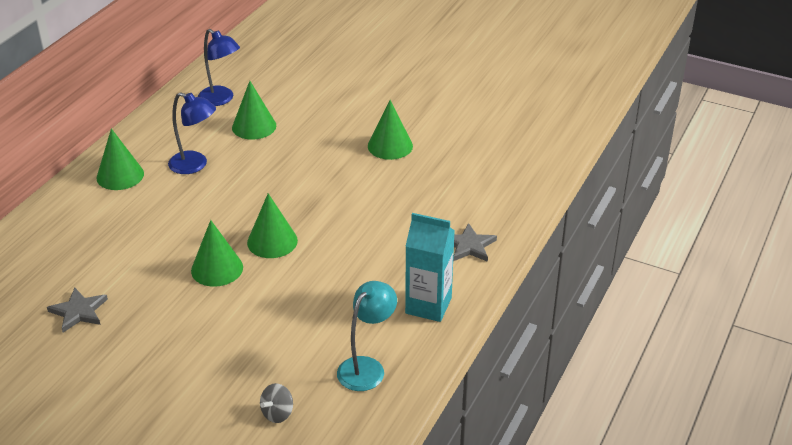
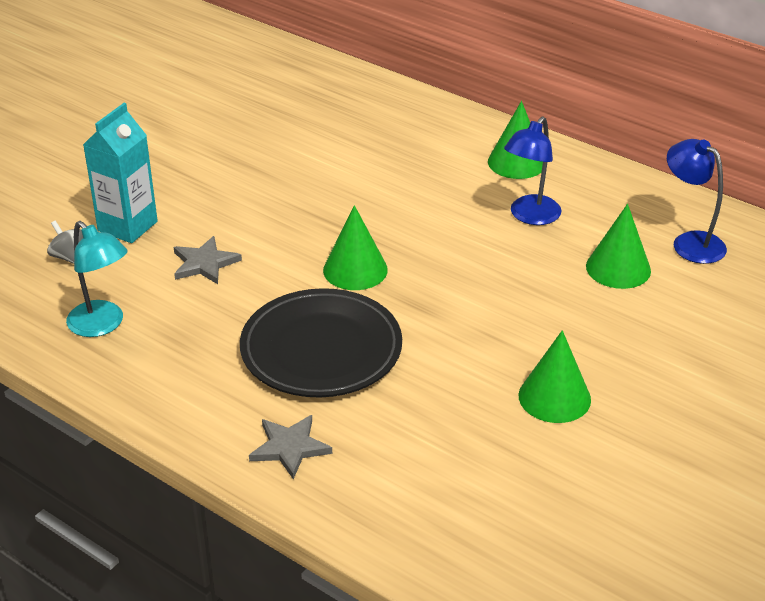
camera: 100 degrees right, 0 degrees up
(78, 311) = (280, 140): grey star -> grey star (204, 263)
(217, 269) = (317, 226): green cone -> none
(221, 99) = (690, 242): blue lamp -> blue lamp turned 90 degrees clockwise
(368, 245) = (321, 349): none -> black plate
(428, 306) = (183, 389): turquoise carton -> turquoise carton (127, 226)

